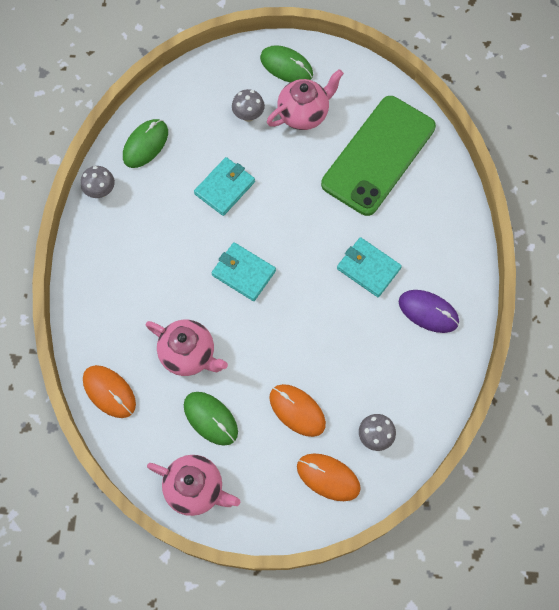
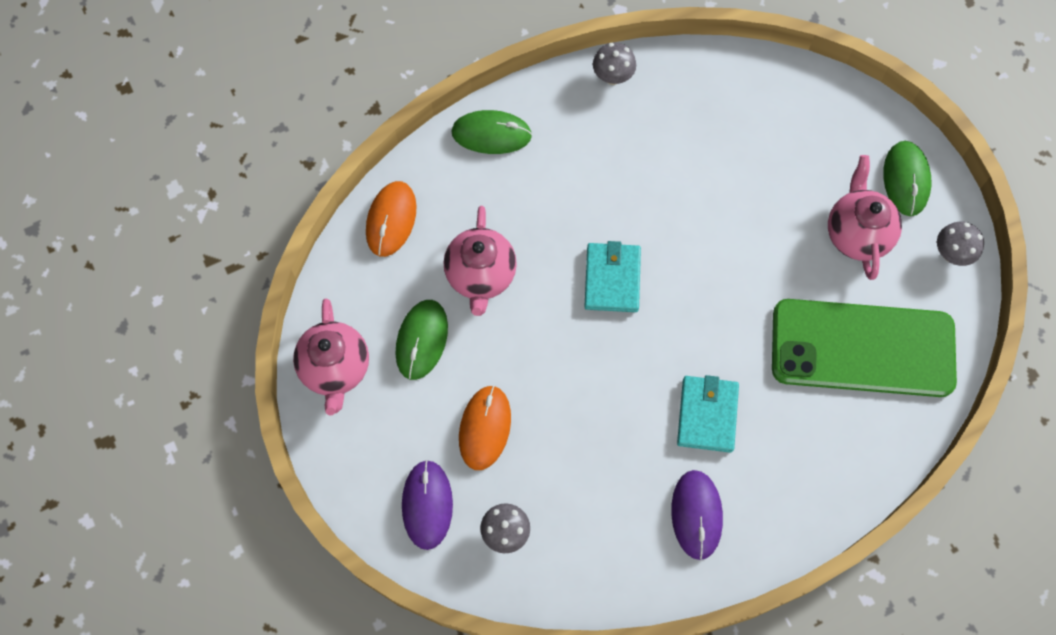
camera: 60 degrees right, 0 degrees up
(145, 144) = (698, 88): green mouse -> green mouse (491, 134)
(225, 188) = (702, 200): turquoise wallet -> none
(248, 115) = (811, 174): grey mushroom -> grey mushroom (951, 253)
(304, 114) = (856, 234): pink teapot -> pink teapot turned 120 degrees counterclockwise
(328, 477) = (427, 505): orange mouse -> purple mouse

